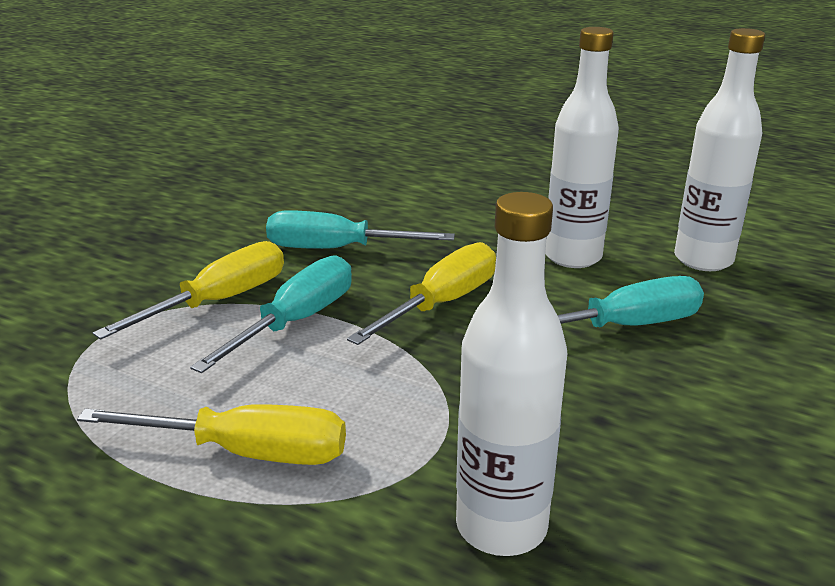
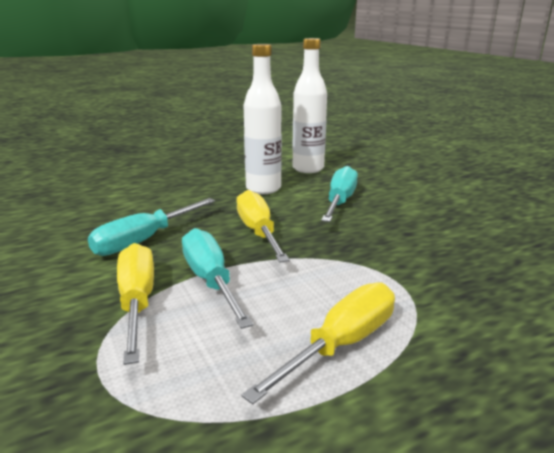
camera: 55 degrees left, 5 degrees down
(501, 526) = (472, 284): white bottle -> none

